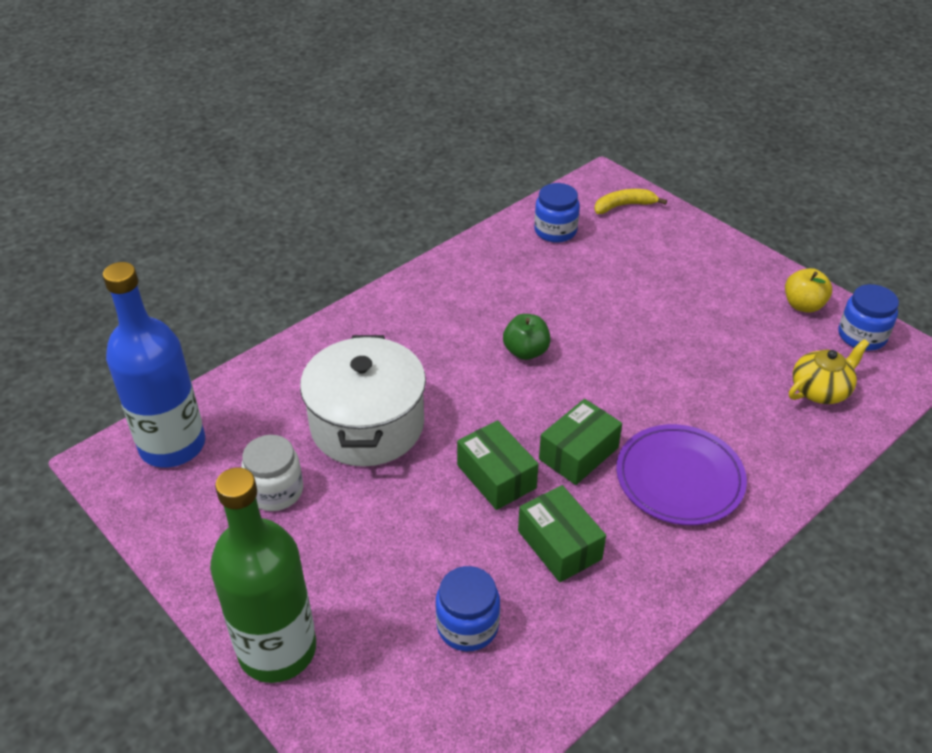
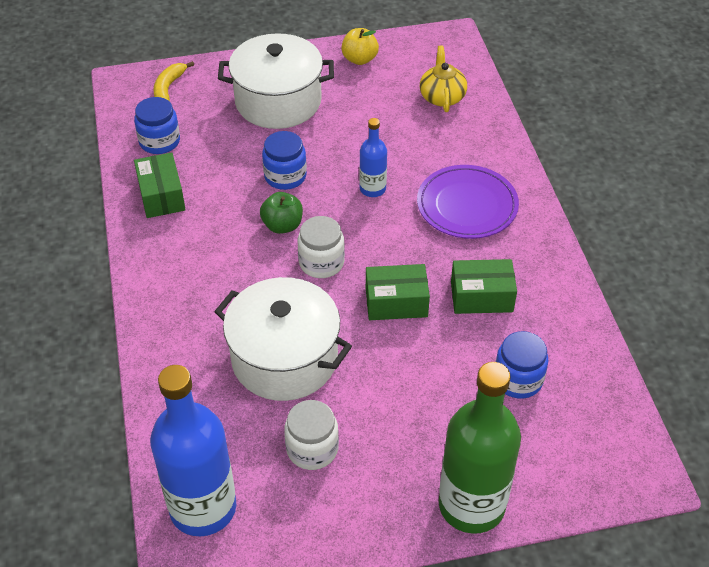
camera: 60 degrees left, 5 degrees up
(502, 399) = (321, 262): none -> white jar
(578, 453) = (407, 246): green box -> green box (161, 195)
(632, 393) = (372, 189): none -> blue bottle
(681, 277) = (278, 101): none -> white pot
(861, 336) = (410, 50): blue jar -> blue jar (285, 176)

